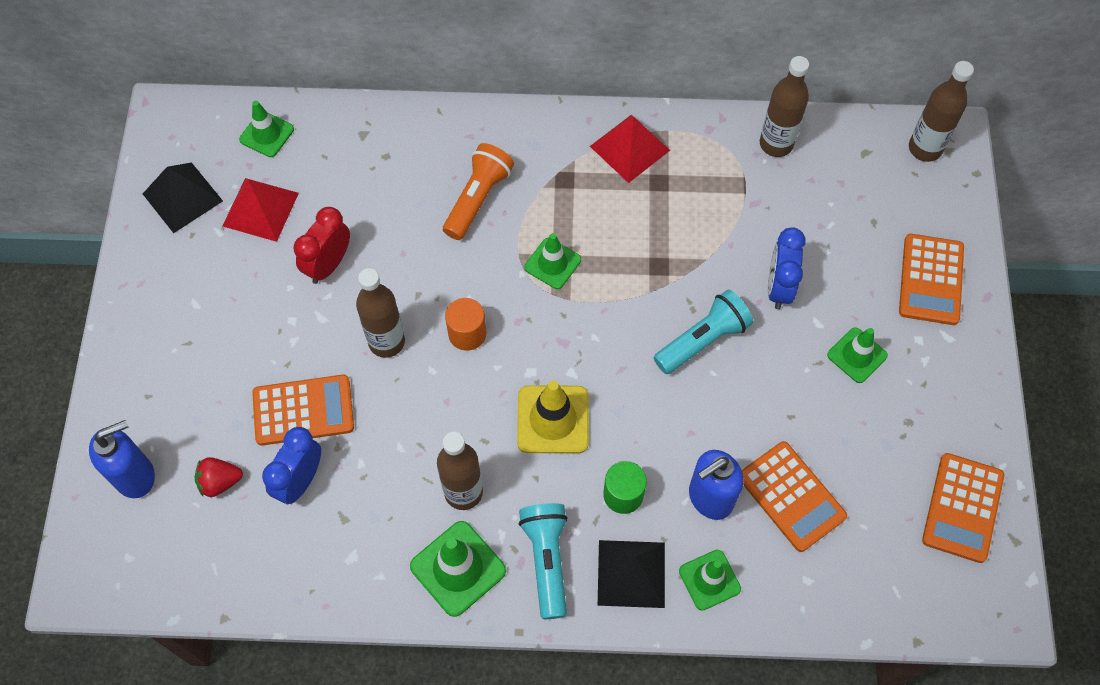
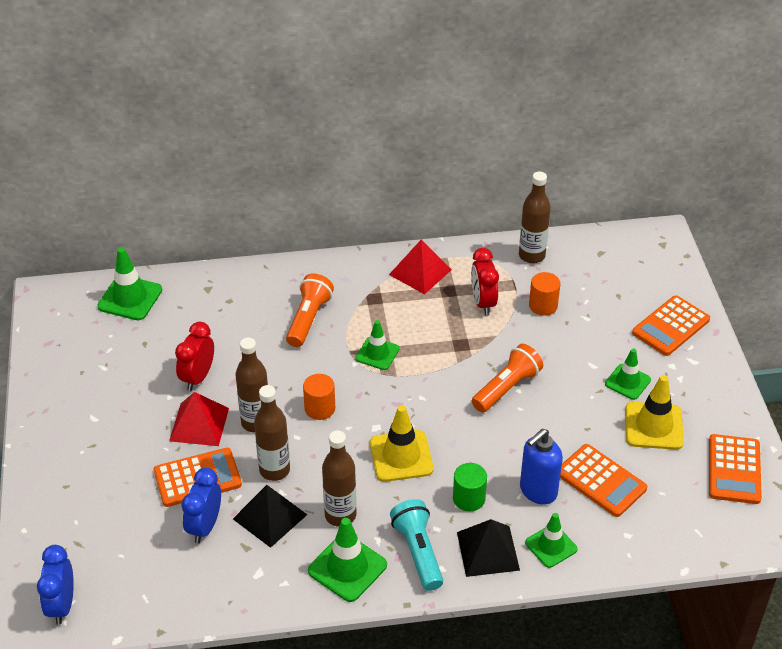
camera: 10 degrees left, 20 degrees down
(135, 476) = (66, 542): blue soap dispenser -> none
(182, 197) = (69, 348): black pyramid -> black pyramid (270, 516)
(220, 482) = (138, 536): red strawberry -> none
(260, 209) = (135, 348): red pyramid -> red pyramid (199, 424)
(266, 134) = (130, 298): green traffic cone -> green traffic cone, size x1.50
(699, 207) = (483, 303): none -> red clock
(703, 340) = (507, 388): turquoise flashlight -> orange flashlight
(774, 223) = (543, 305): none -> orange cylinder
(778, 287) = (556, 346): blue clock -> blue clock (62, 605)
(875, 426) = (653, 426): none -> yellow traffic cone
(925, 148) = (644, 245): brown bottle -> brown bottle (274, 470)
(931, 280) = (671, 326): orange calculator -> orange calculator turned 45 degrees clockwise

